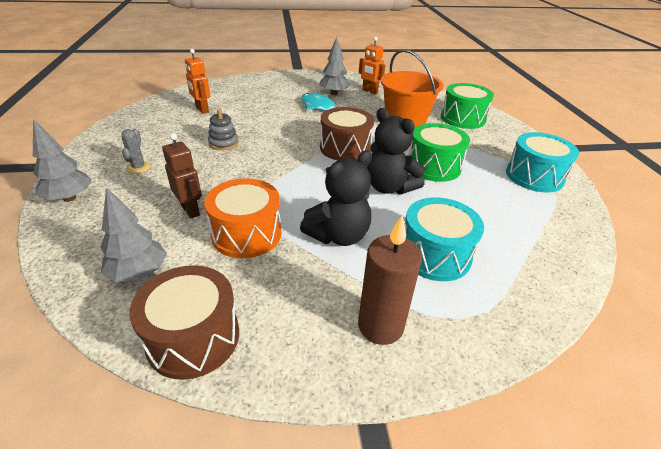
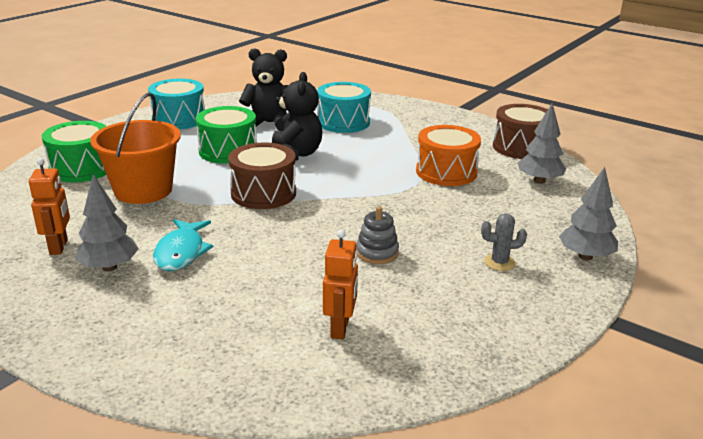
camera: 135 degrees left, 10 degrees down
(138, 167) = (499, 262): grey cactus -> grey cactus turned 45 degrees clockwise
(191, 210) = (475, 202): brown robot -> none
(338, 235) = (384, 148): black teddy bear -> black teddy bear (269, 123)
(380, 326) = (420, 118): brown candle -> none

